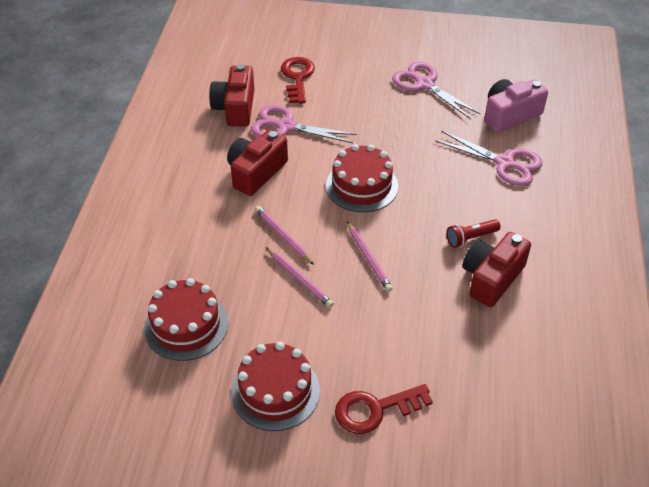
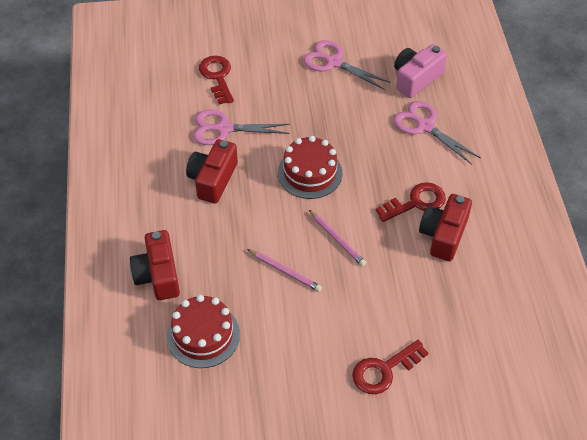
camera: 15 degrees left, 5 degrees up
(235, 108) = (171, 119): red camera -> red camera (158, 275)
(275, 391) = (299, 374): red cake -> none
(283, 236) = (257, 235): pink pencil -> none
(470, 238) = (416, 202): red flashlight -> red key
(505, 163) = (425, 126): pink scissors -> pink scissors turned 150 degrees counterclockwise

